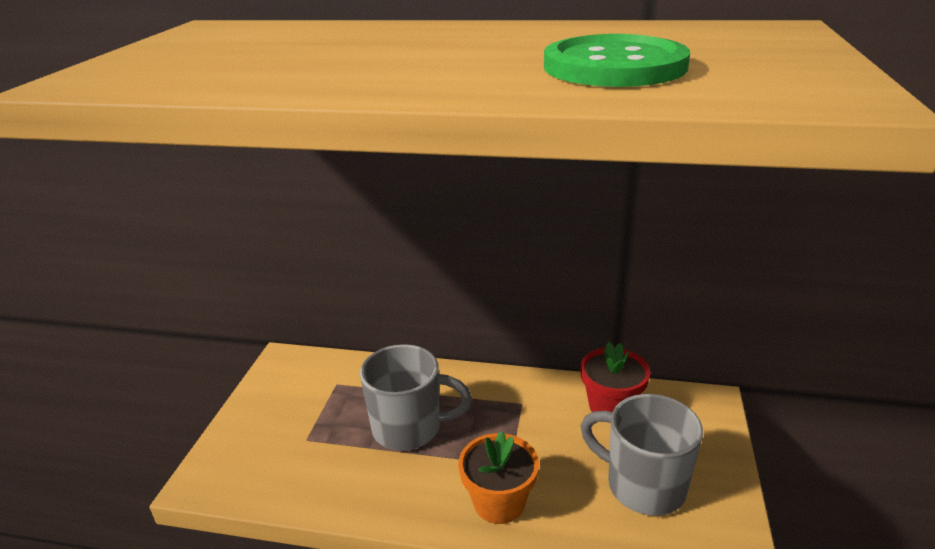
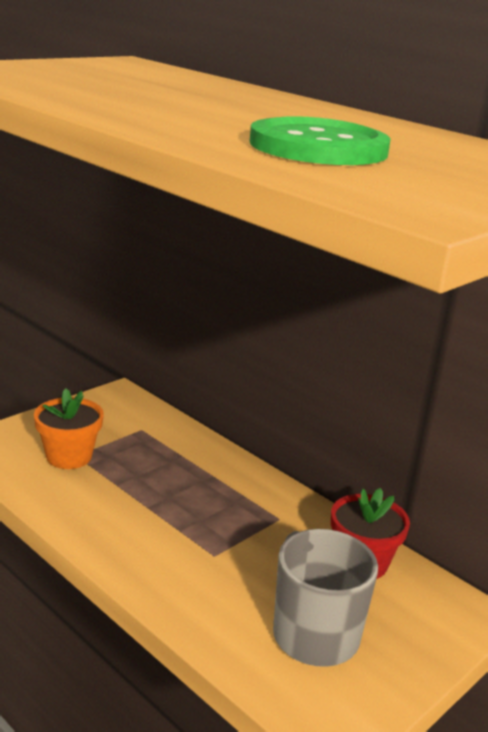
camera: 30 degrees right, 5 degrees down
(409, 428) = (162, 487): grey mug -> none
(499, 502) = (172, 574): orange flower pot -> orange flower pot (69, 456)

